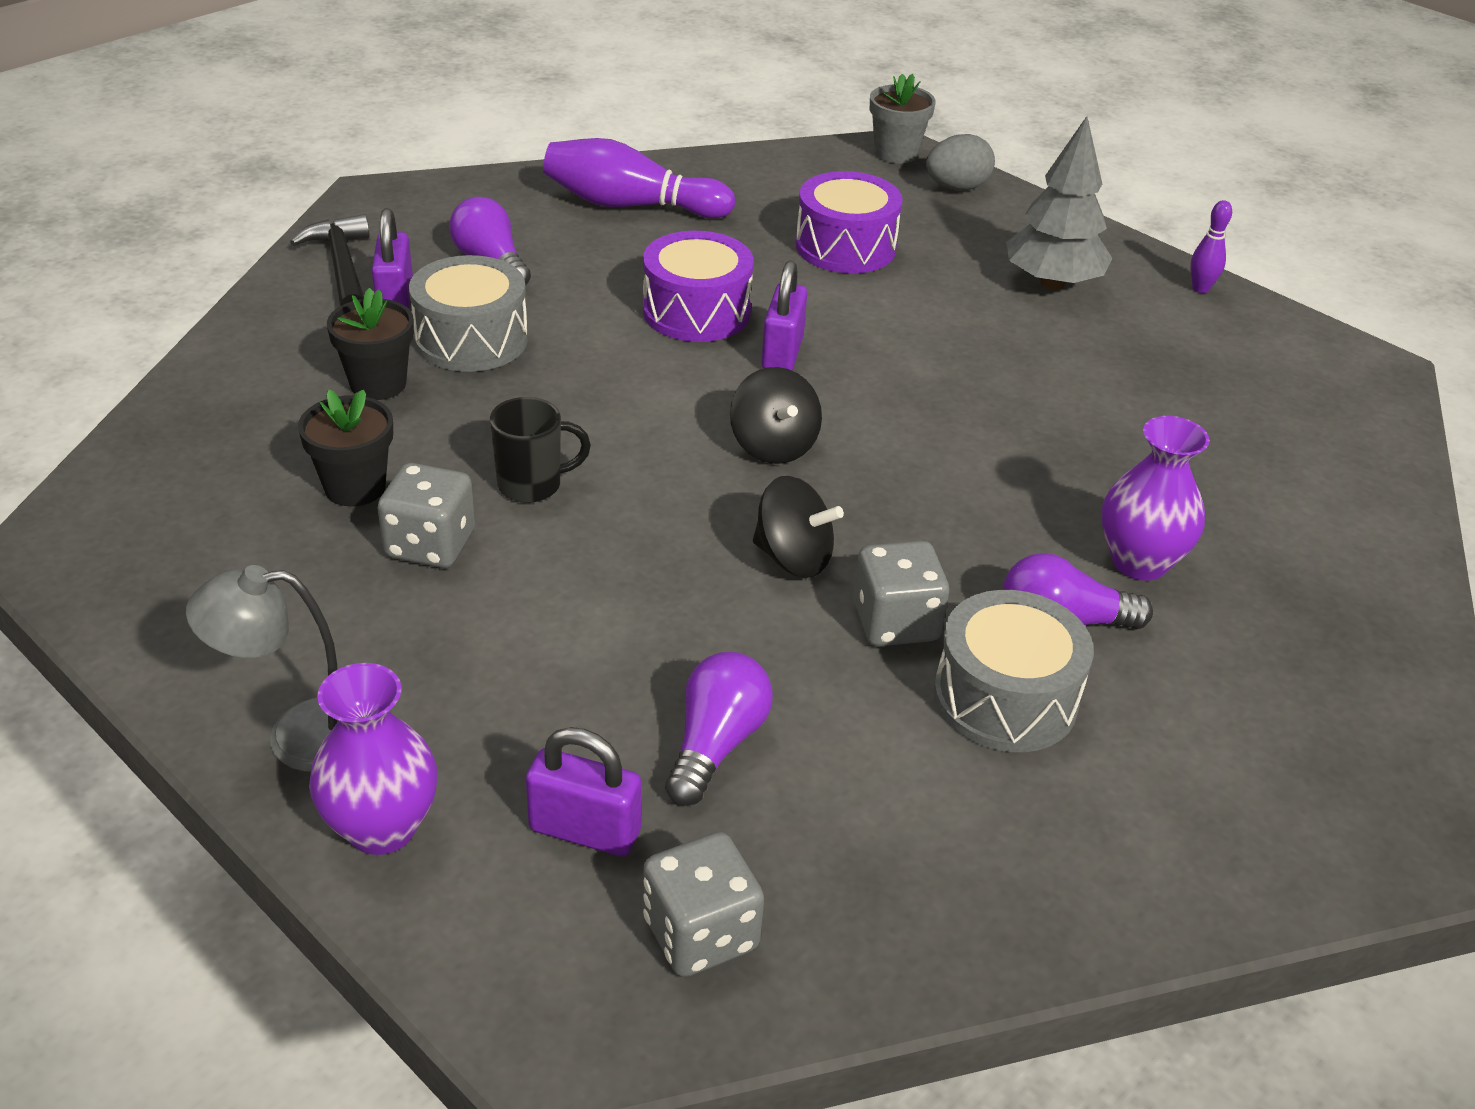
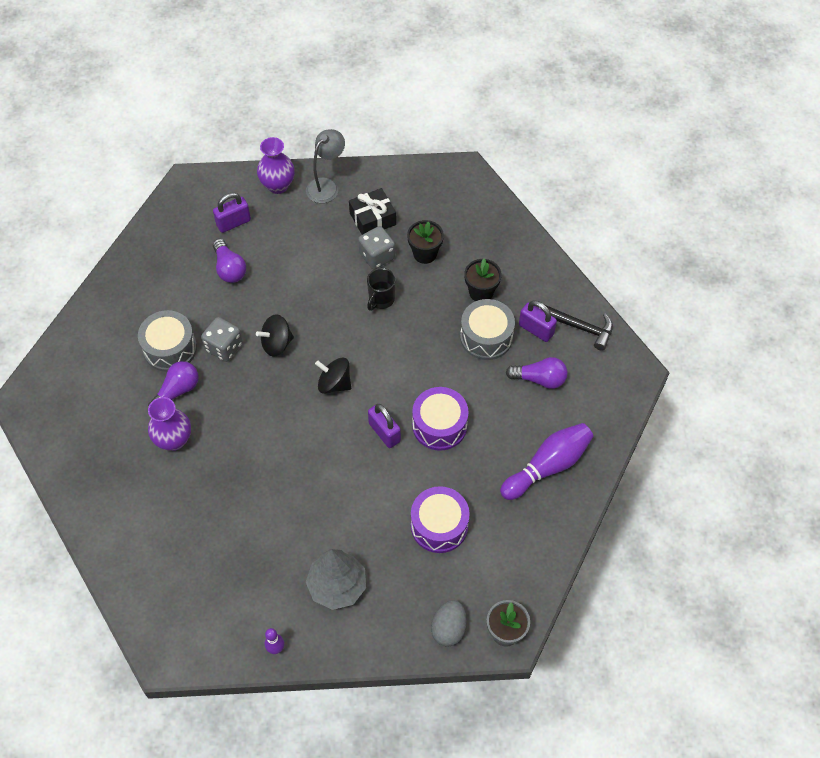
camera: 135 degrees right, 20 degrees up
(332, 604) = (372, 219): none -> black gift
(700, 933) = (181, 224): grey dice -> none

